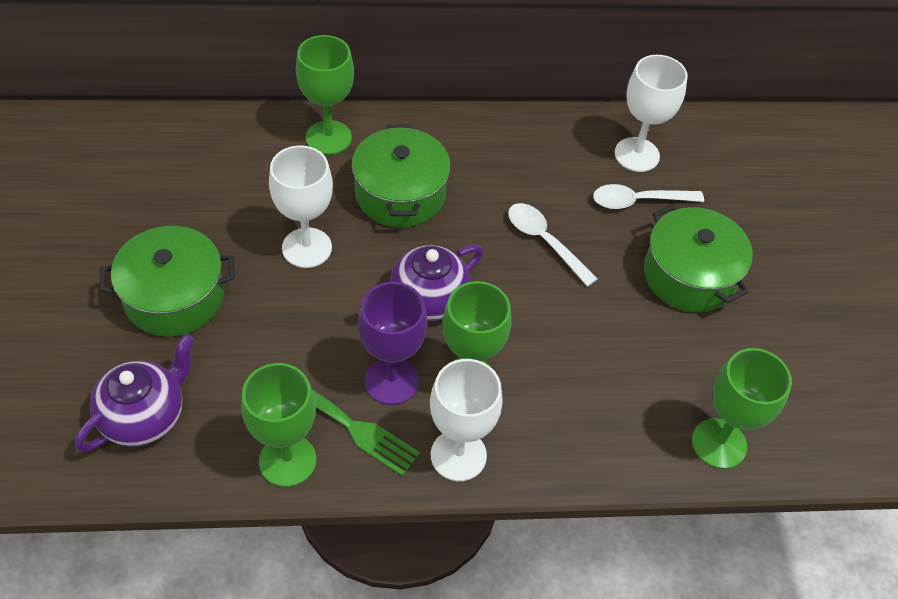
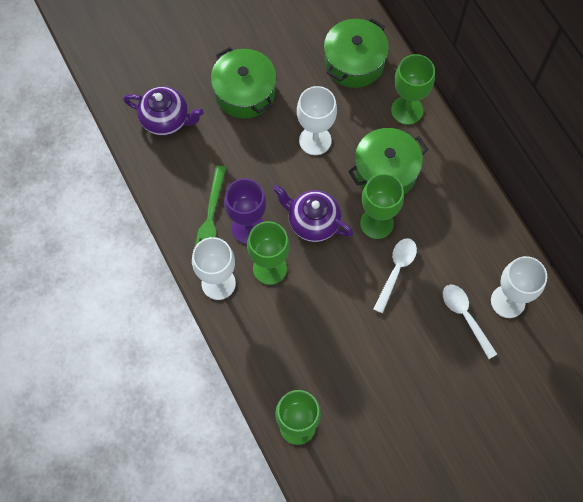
camera: 70 degrees right, 15 degrees up
(287, 460) = (174, 199): green goblet -> green goblet (376, 223)
(689, 275) = (419, 370): green pot -> green pot (354, 62)

